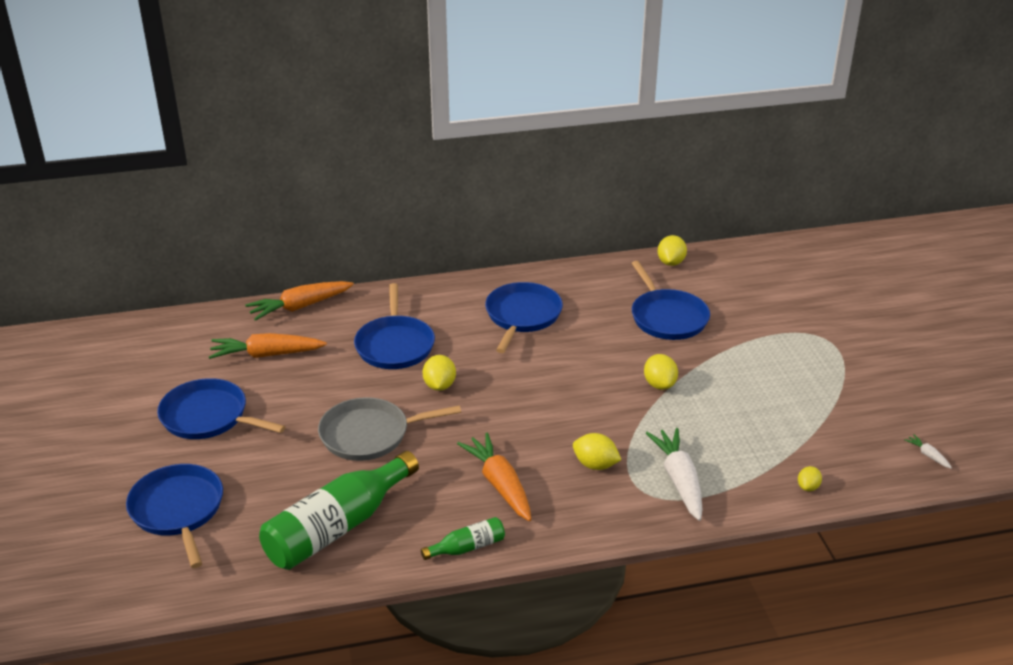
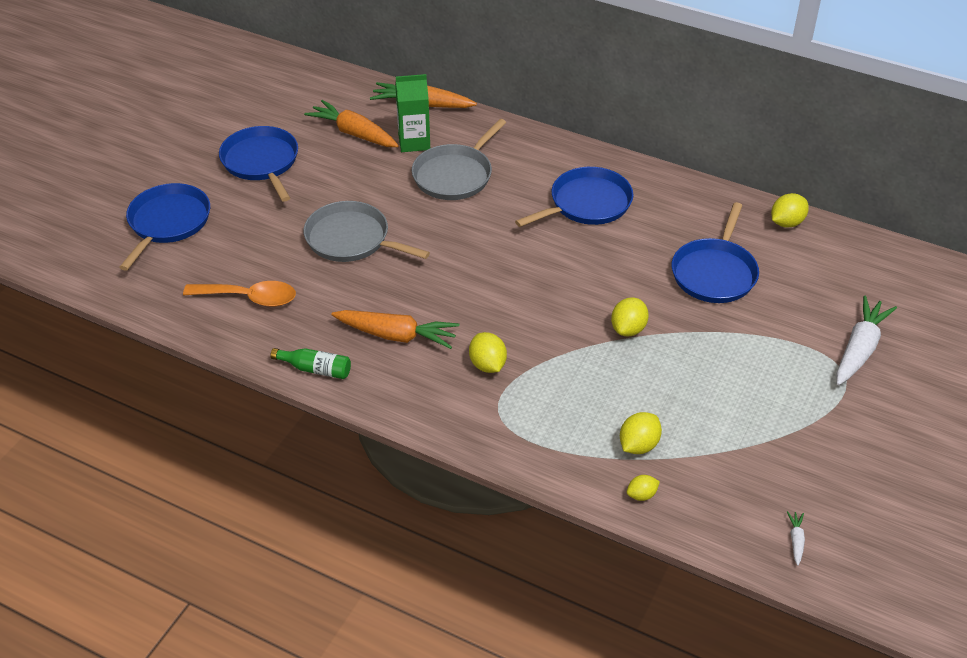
camera: 40 degrees right, 10 degrees up
(329, 337) = (414, 142): none -> green carton
(338, 527) = (249, 298): green bottle -> orange spoon
(395, 345) = (455, 175): blue pan -> grey pan
(439, 385) = (448, 228): yellow lemon -> yellow lemon (638, 445)
(500, 484) = (396, 335): orange carrot -> orange carrot turned 90 degrees clockwise
(679, 480) = (538, 419): white carrot -> white carrot (859, 349)

